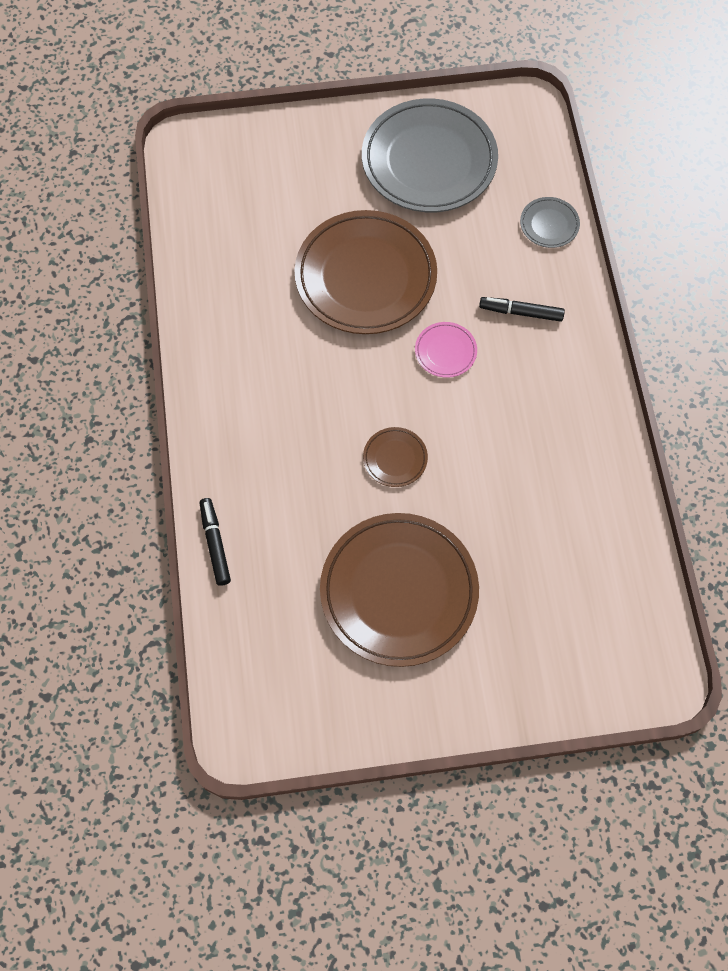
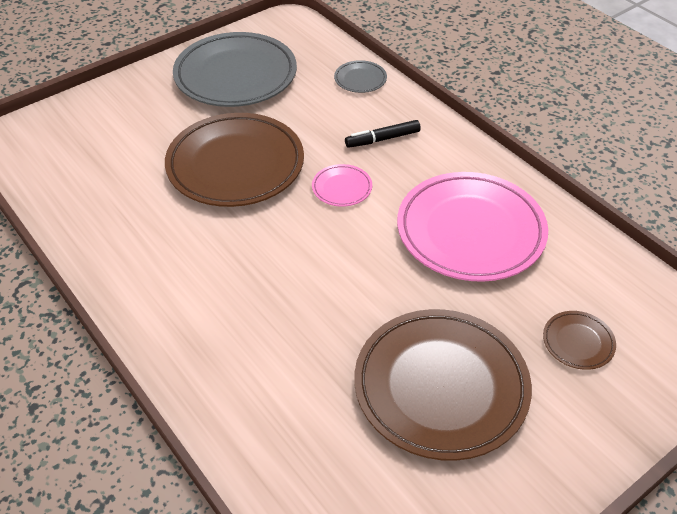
camera: 30 degrees left, 20 degrees down
(215, 544) = (230, 436): black marker -> none
(395, 458) = (356, 282): brown plate -> brown plate (578, 342)
(530, 458) = (470, 231): none -> pink plate

